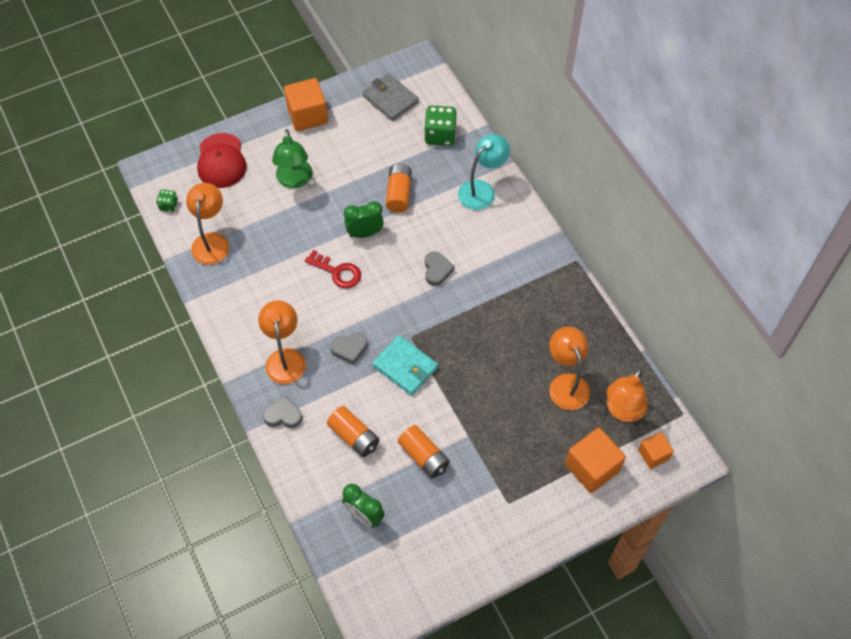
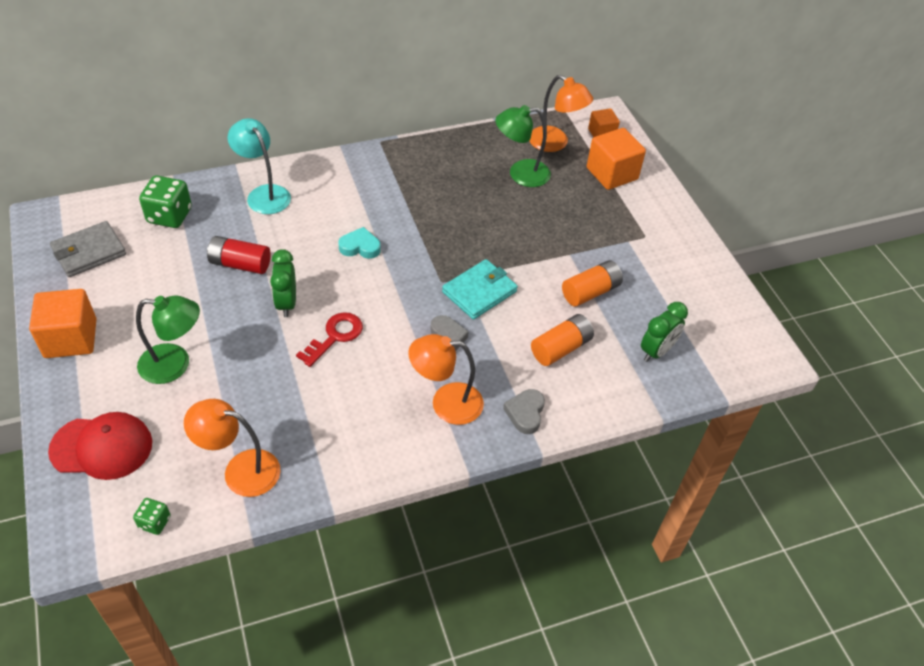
camera: 85 degrees left, 10 degrees down
(399, 193) = (240, 264): orange battery -> red battery
(437, 270) = (360, 247): grey heart -> turquoise heart
(566, 383) = (520, 174): orange lamp -> green lamp

